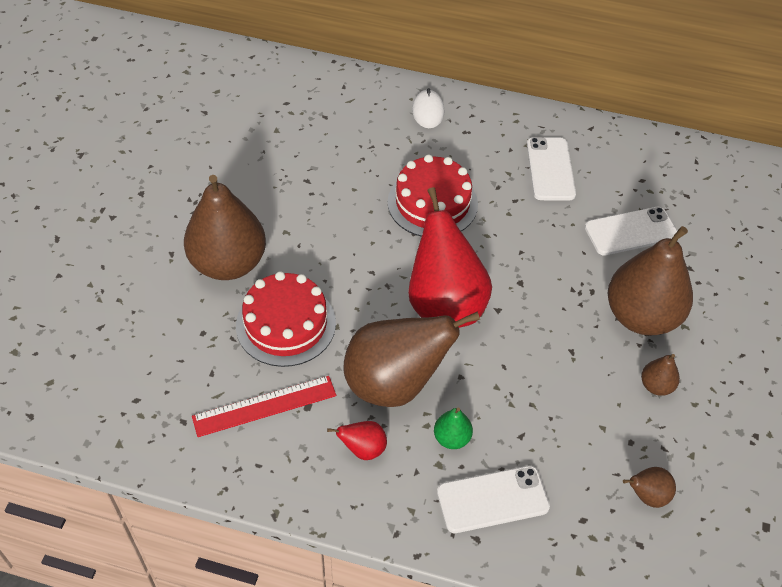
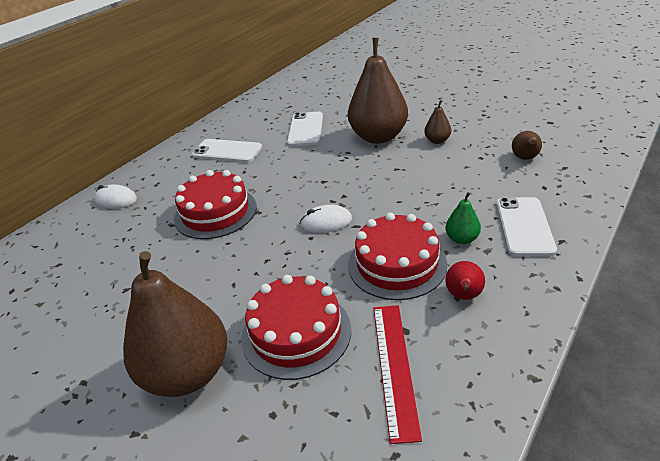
camera: 65 degrees left, 15 degrees down
(395, 384) = (397, 264): brown pear -> red cake
(444, 305) = (326, 222): red pear -> white mouse

